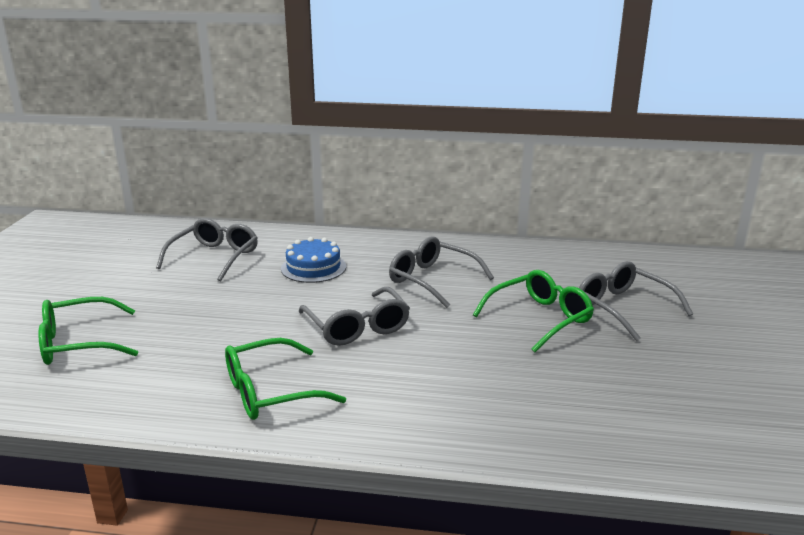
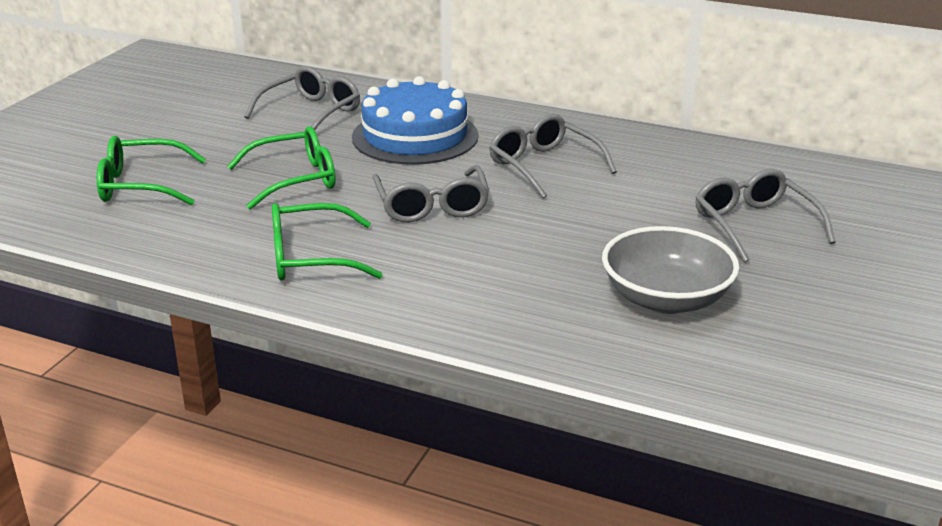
camera: 15 degrees right, 5 degrees up
(313, 267) = (415, 136): blue cake -> blue cake, size x1.66
(539, 318) = (644, 223): green glasses -> green glasses (294, 179)
(596, 383) = (666, 299): none -> grey bowl

